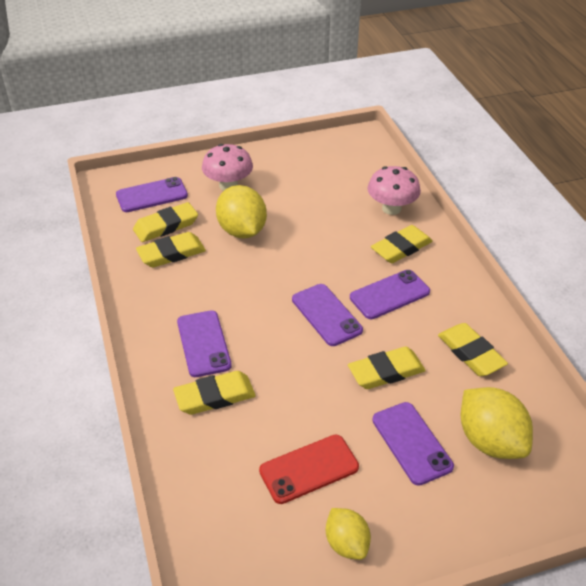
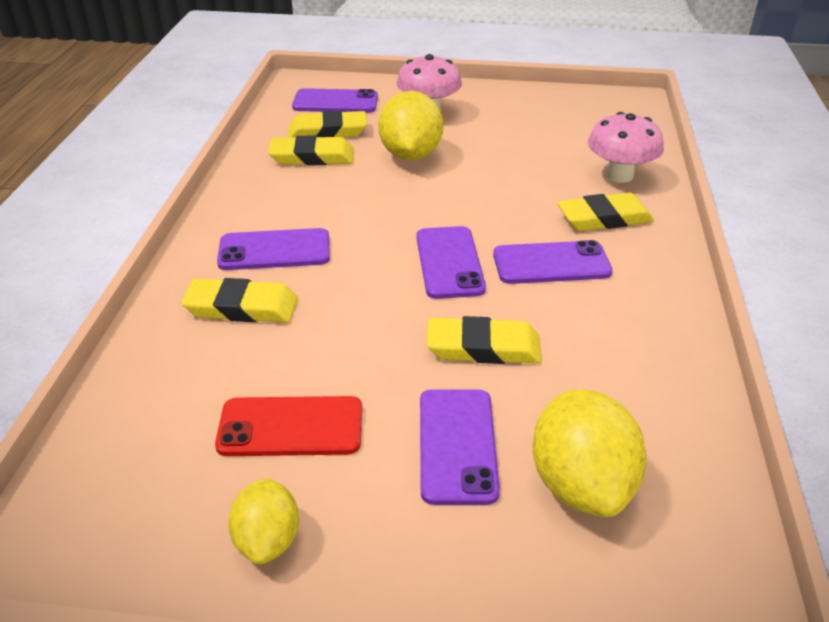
camera: 25 degrees right, 5 degrees down
(203, 343) = (274, 250): purple phone -> purple phone turned 75 degrees clockwise
(471, 353) = (625, 362): yellow eraser -> none

